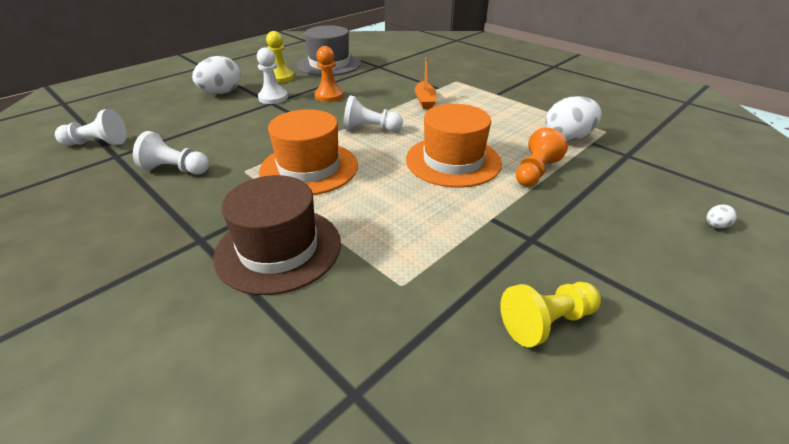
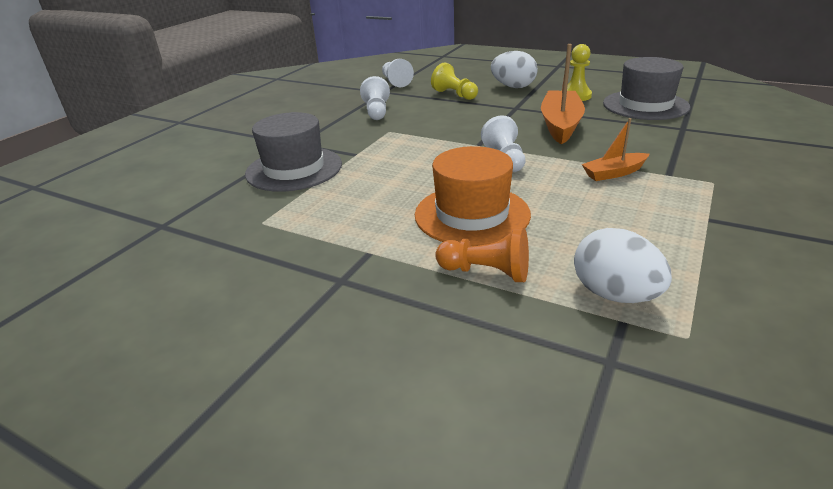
camera: 75 degrees right, 5 degrees down
(273, 98) = (526, 105): white pawn -> none
(278, 249) = (294, 169): brown hat -> grey hat
(309, 168) = (408, 151): orange hat -> none
(329, 96) = (560, 125): orange pawn -> orange boat
(546, 322) = (222, 297): yellow pawn -> yellow pawn (455, 94)
(715, 225) = (432, 455): white egg -> none

